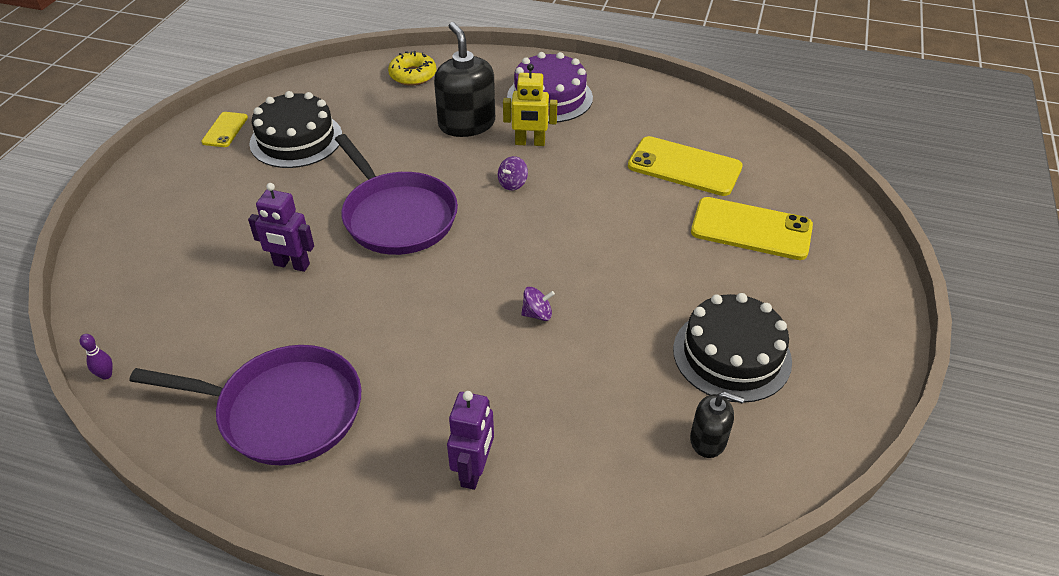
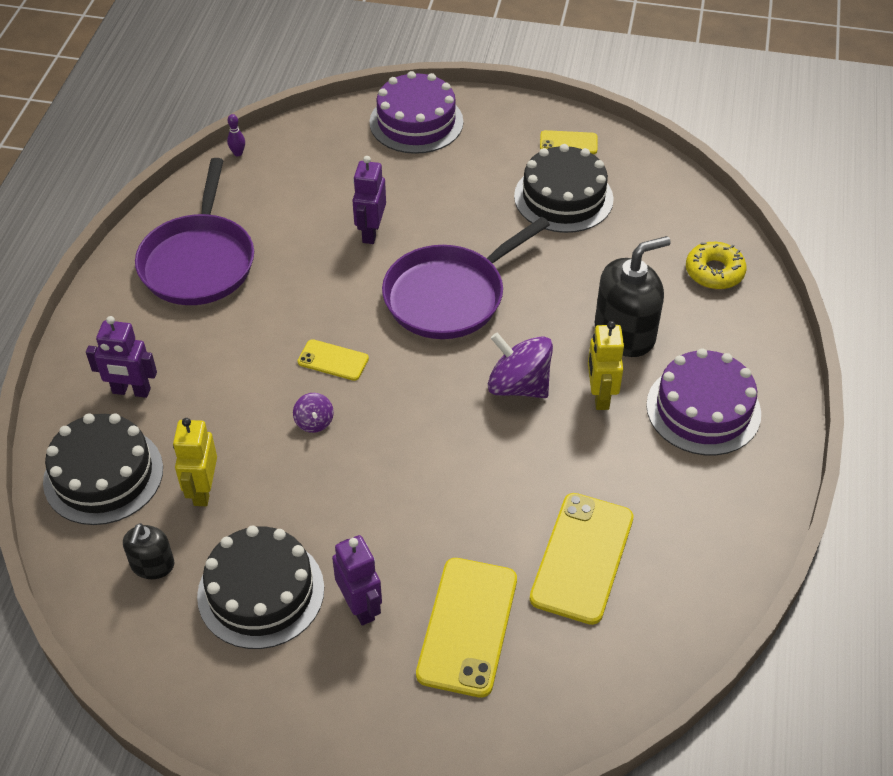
camera: 85 degrees right, 5 degrees up
(137, 224) = (416, 122): none -> purple cake
(461, 298) = (333, 360): none -> yellow phone
(512, 183) = (518, 385): purple spinning top -> purple spinning top, size x2.01
(593, 491) = (103, 475): none -> black cake
(616, 400) = (203, 490): none -> yellow robot
(740, 289) = (360, 606): none -> purple robot

